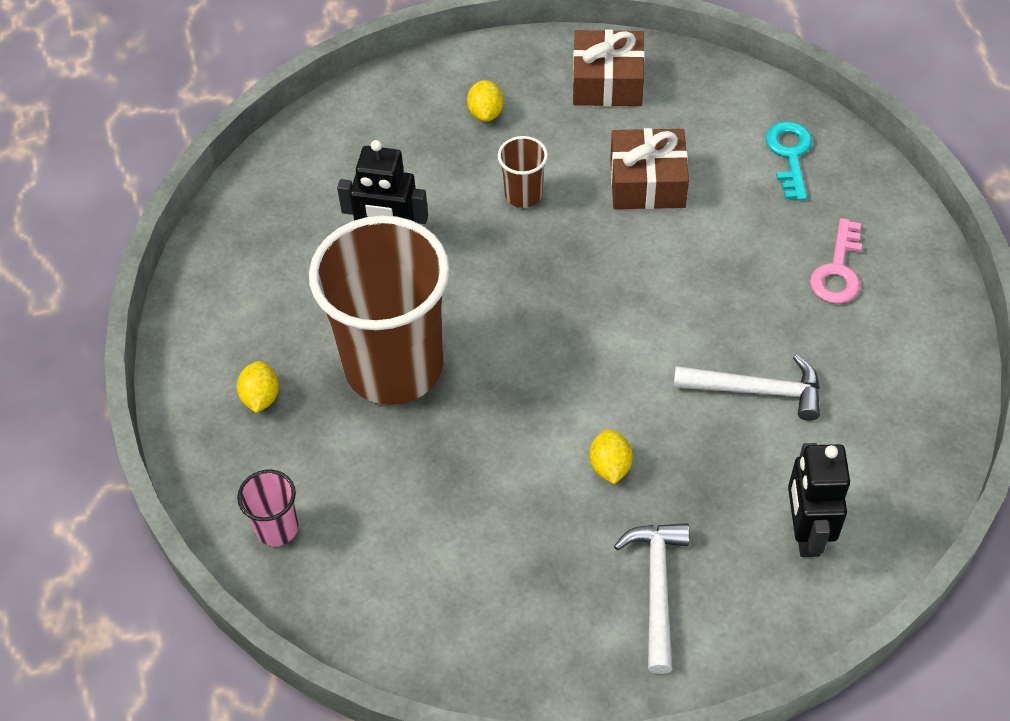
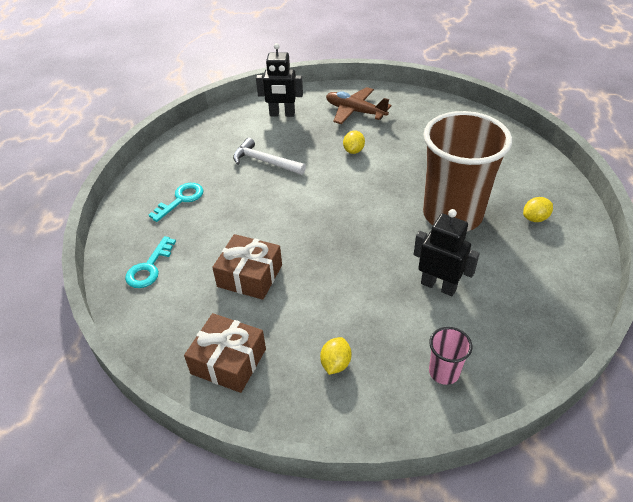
camera: 160 degrees left, 10 degrees down
(261, 397) = (535, 218): yellow lemon -> yellow lemon turned 45 degrees clockwise
(277, 528) = (527, 163): pink cup -> pink cup (444, 372)
(523, 195) = (335, 291): brown cup -> none
(656, 588) = (355, 112): white hammer -> brown plane
(805, 532) = (282, 114): black robot -> black robot turned 75 degrees clockwise
(838, 270) = (181, 200): pink key -> turquoise key

